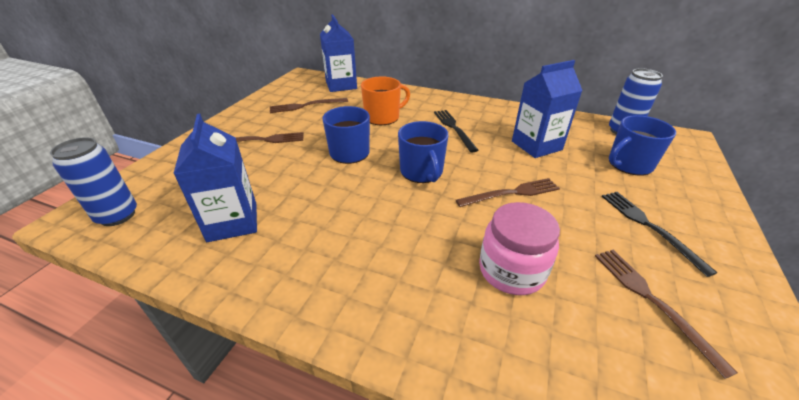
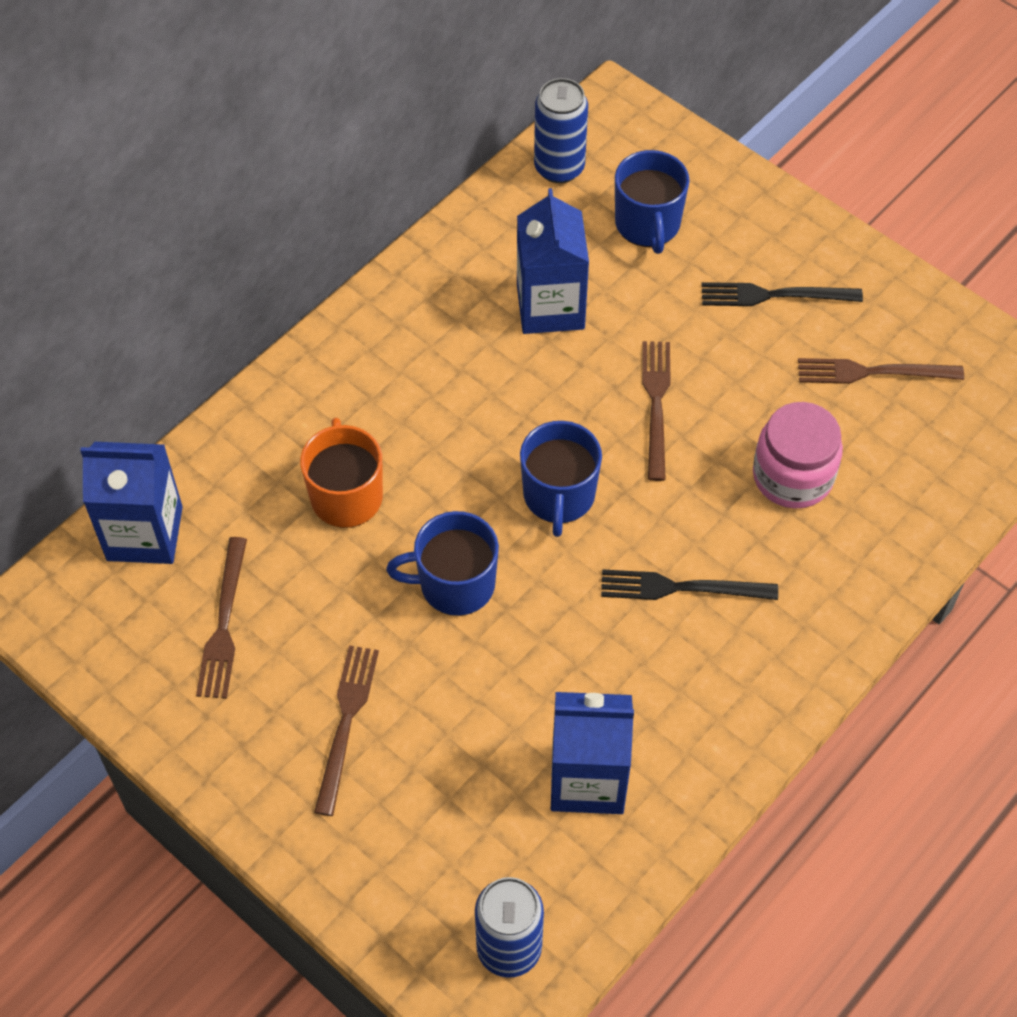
camera: 70 degrees left, 20 degrees up
(421, 172) = (559, 496): blue mug -> blue mug turned 90 degrees clockwise
(454, 128) = (443, 397): black fork -> black fork (681, 588)

